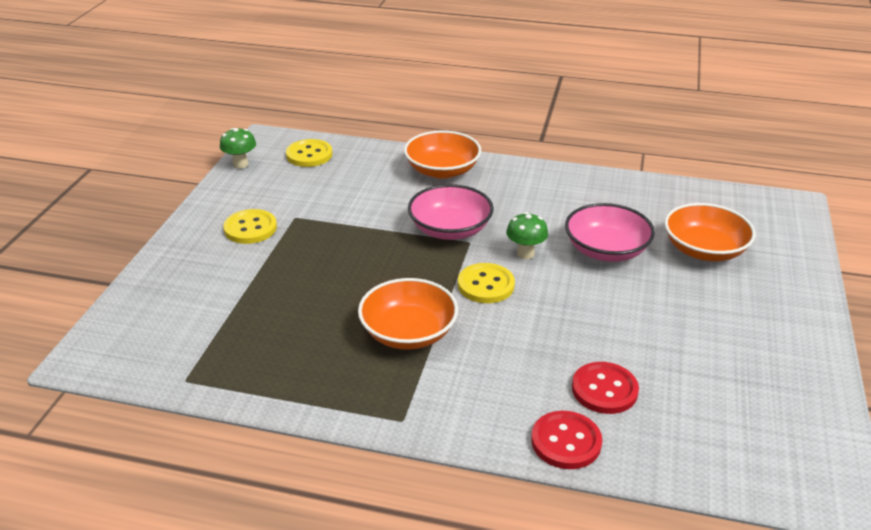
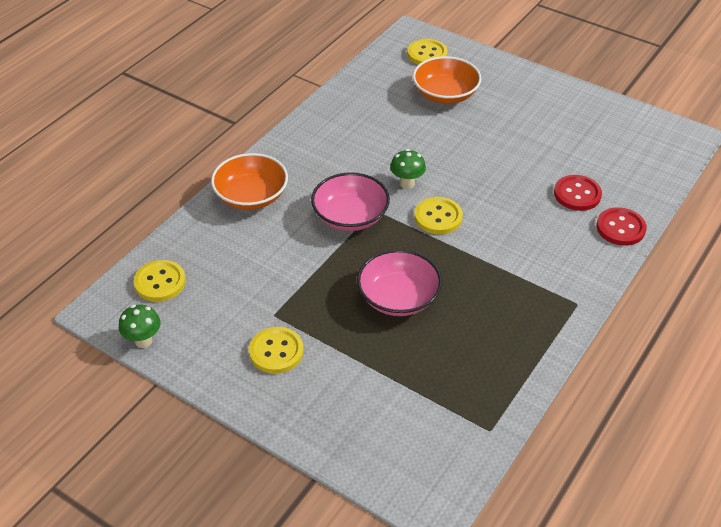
camera: 70 degrees left, 10 degrees up
(408, 332) = (480, 276): orange bowl -> none
(606, 250) = (423, 140): pink bowl -> pink bowl (398, 297)
(766, 222) = (427, 54): none -> yellow button

